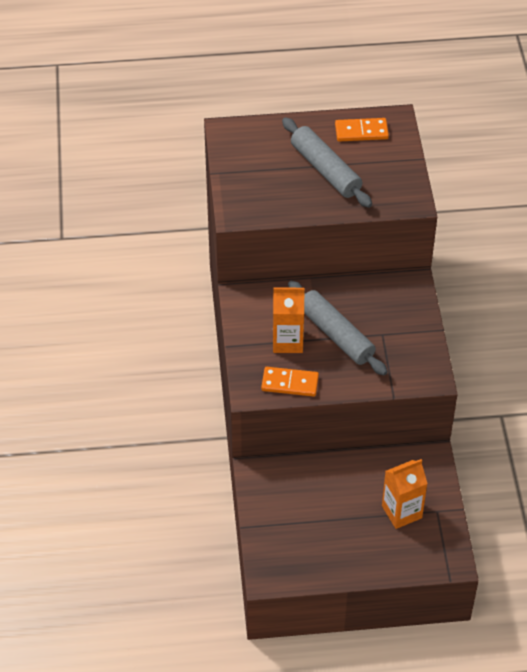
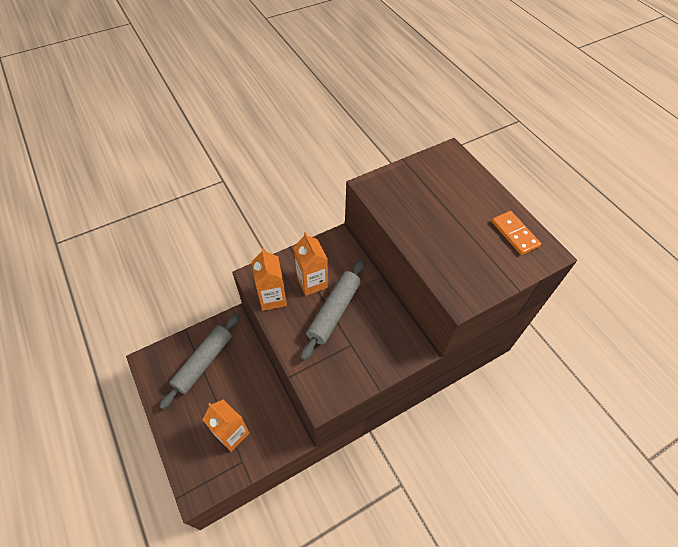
camera: 65 degrees right, 5 degrees up
(290, 383) = (272, 298): orange domino -> orange carton
(325, 170) = (454, 224): grey rolling pin -> grey rolling pin (203, 362)

